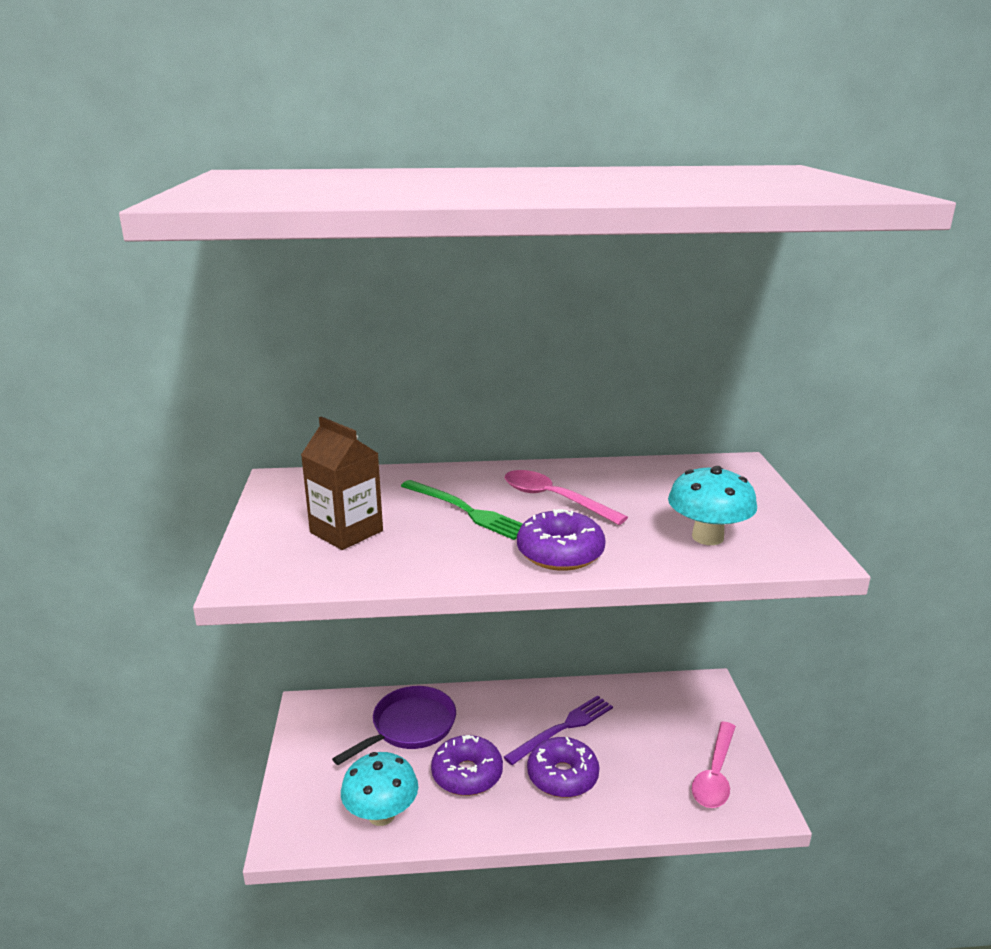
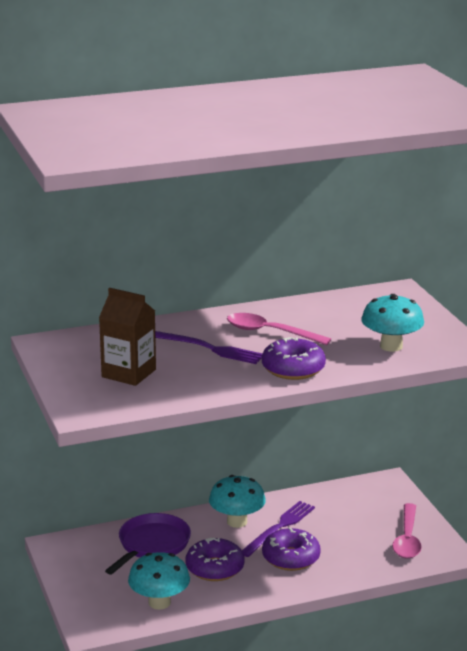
camera: 15 degrees left, 0 degrees up
(466, 511) = (209, 348): green fork -> purple fork
(517, 711) = (237, 522): none -> turquoise mushroom

